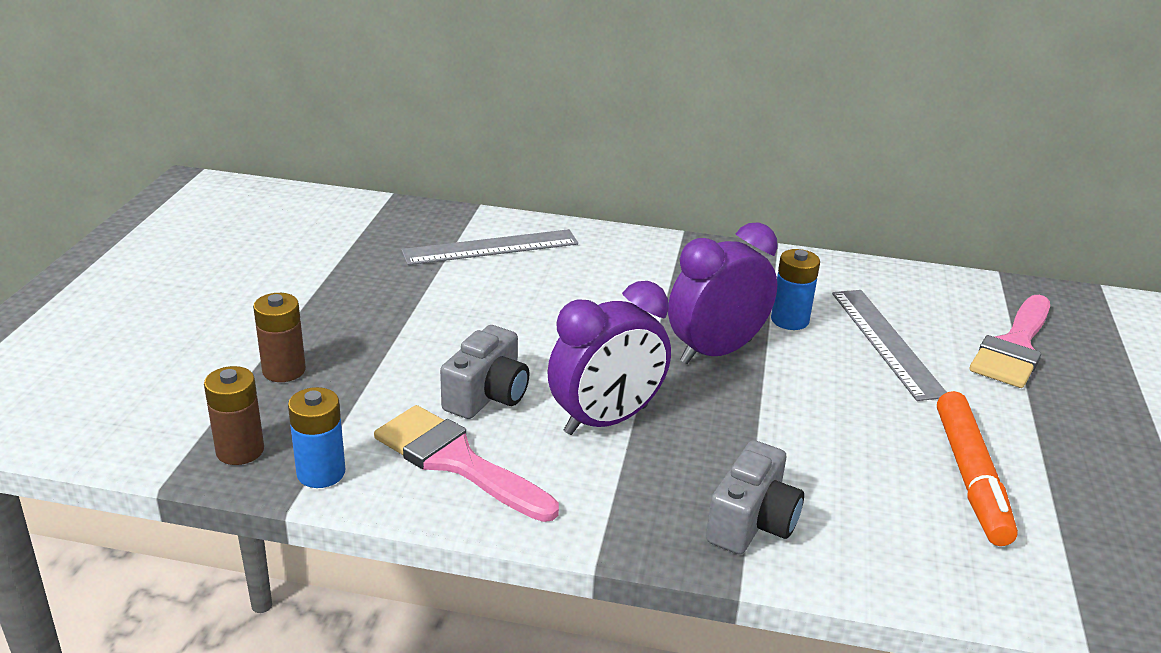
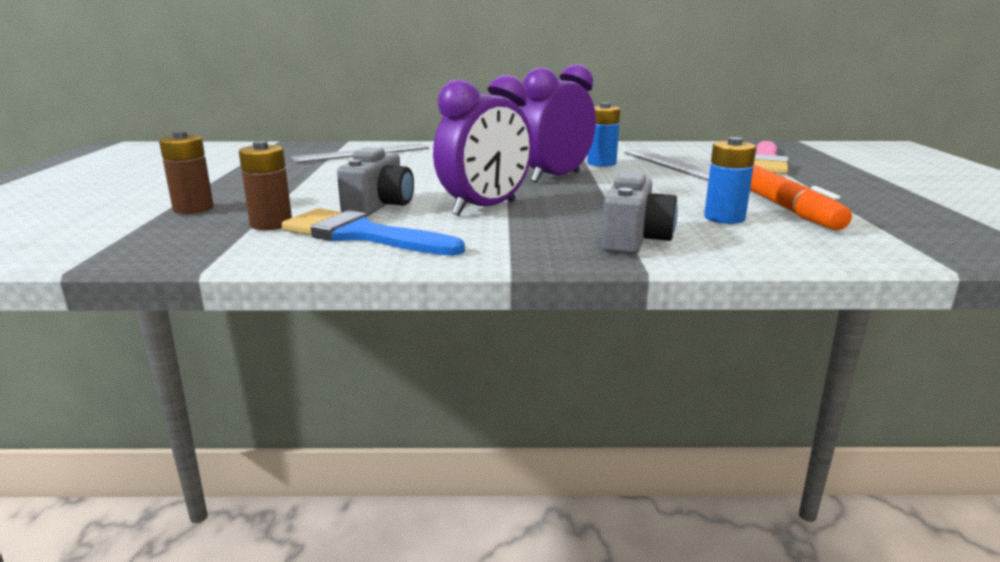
camera: 10 degrees left, 10 degrees down
(240, 450) = (151, 246): brown battery -> brown battery (271, 224)
(321, 473) = (233, 250): blue battery -> blue battery (724, 218)
(456, 461) = (361, 235): pink brush -> blue brush

